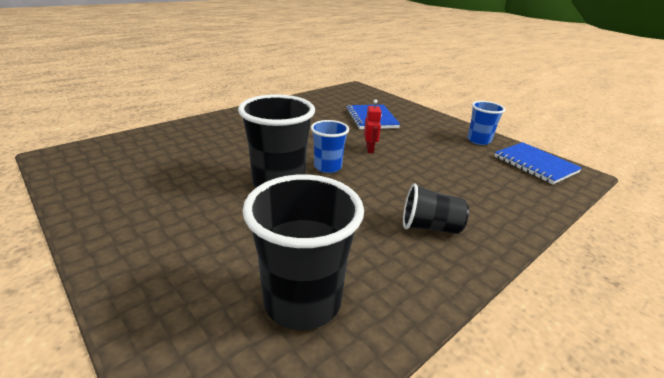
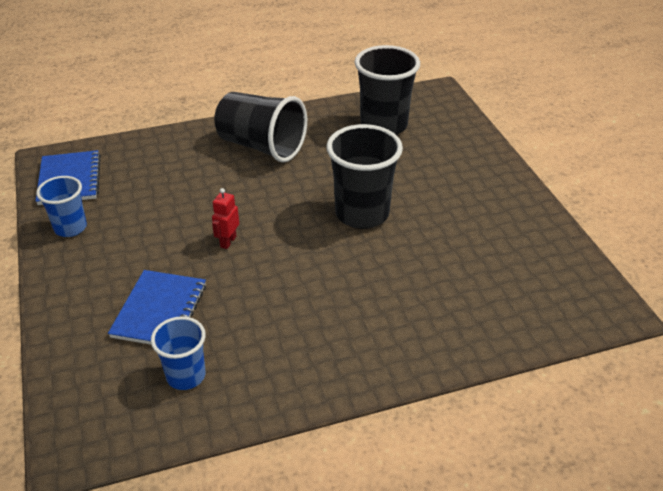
camera: 155 degrees left, 10 degrees up
(327, 167) = (299, 224): blue cup -> blue cup (186, 376)
(430, 227) = (261, 146): black cup -> black cup, size x1.71

